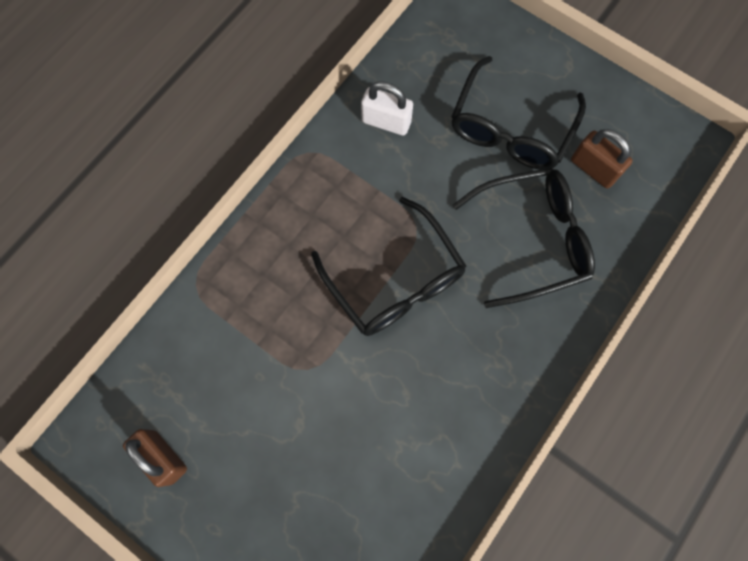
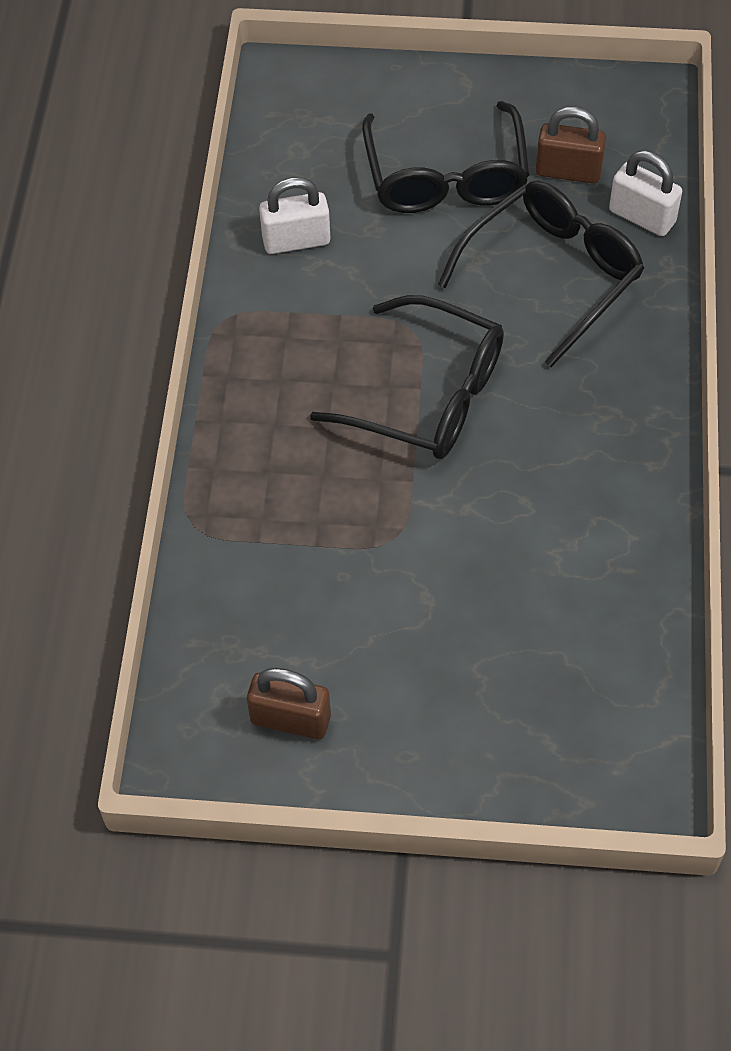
camera: 30 degrees left, 15 degrees down
(621, 230) = (642, 216): none -> white padlock

